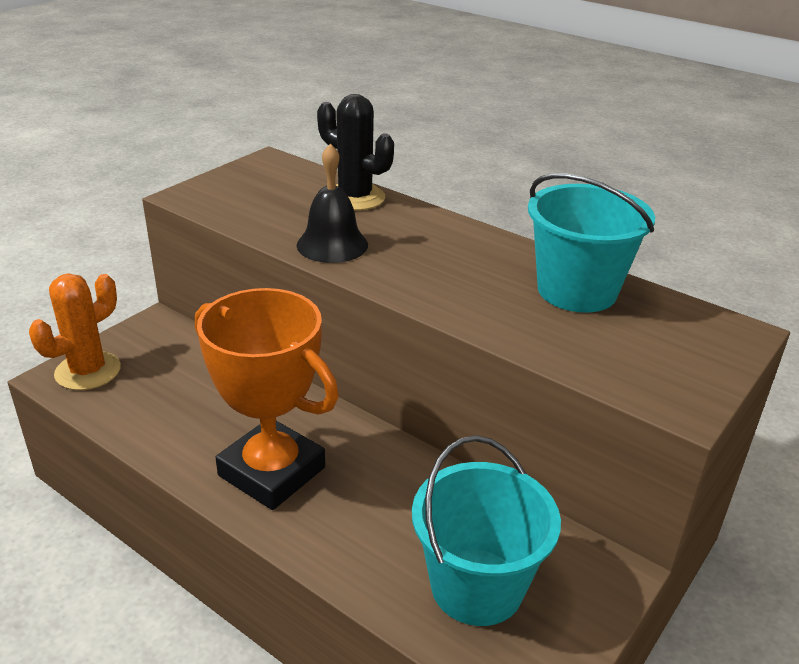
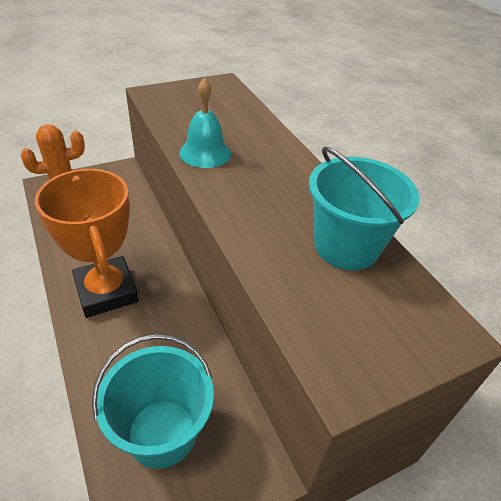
camera: 25 degrees right, 10 degrees up
(332, 244) = (205, 153): black bell -> turquoise bell
(355, 198) = (252, 123): black cactus -> none

